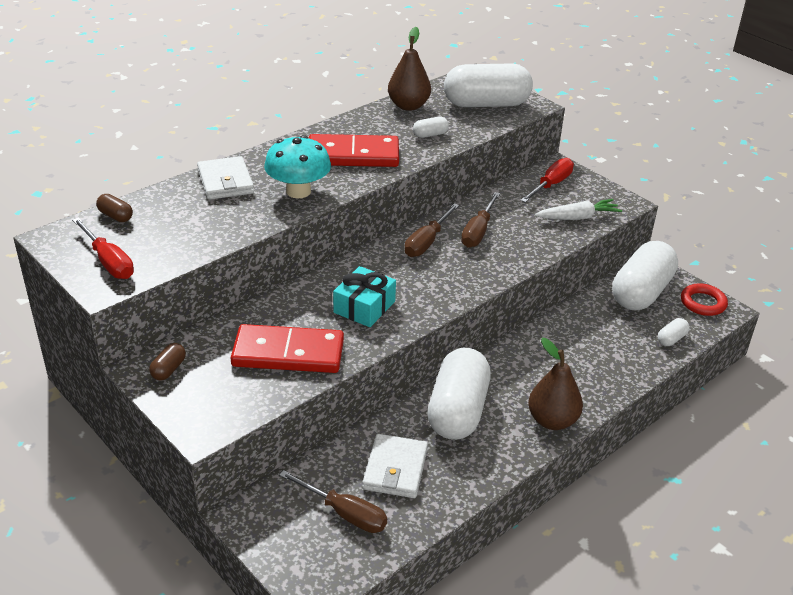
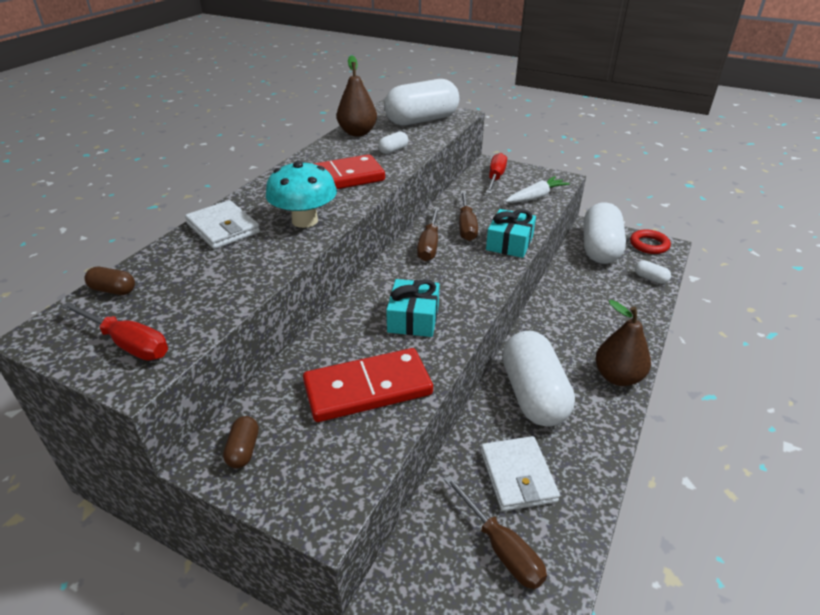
camera: 20 degrees left, 0 degrees up
(344, 513) = (501, 548): brown screwdriver -> brown screwdriver turned 45 degrees clockwise
(509, 260) = (509, 243): none -> turquoise gift
(671, 339) = (650, 278): white capsule -> white capsule turned 75 degrees counterclockwise

